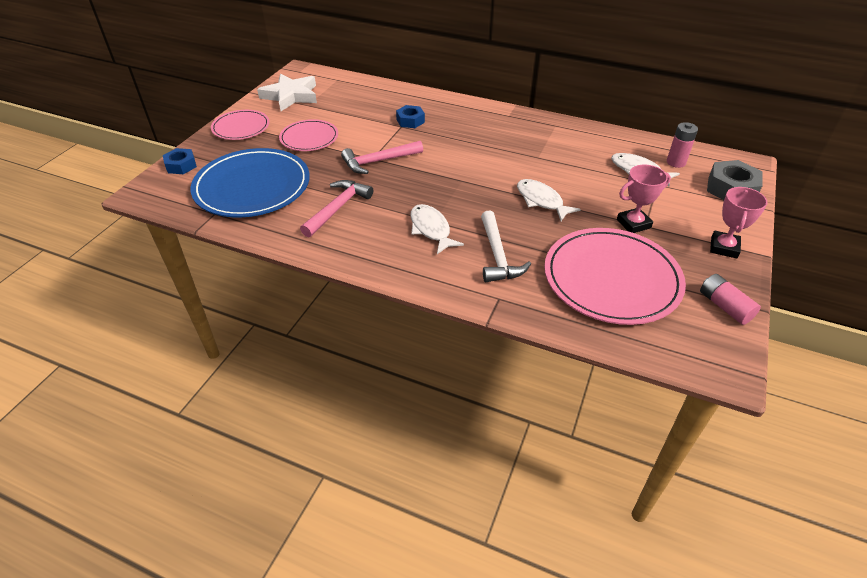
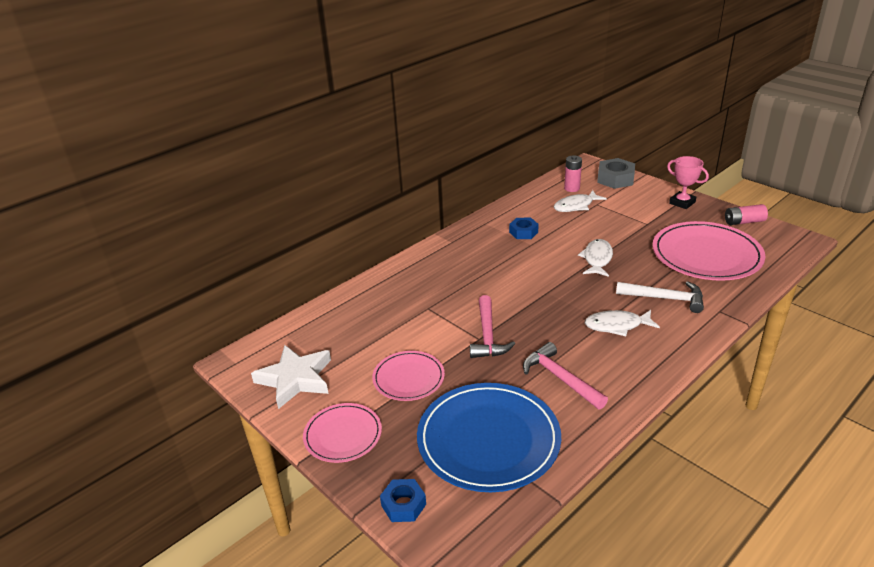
camera: 65 degrees left, 10 degrees down
(410, 121) = (421, 300): blue nut -> blue nut (523, 232)
(541, 201) = (597, 259): white fish -> white fish turned 120 degrees clockwise
(633, 224) = (643, 228): pink trophy -> none

